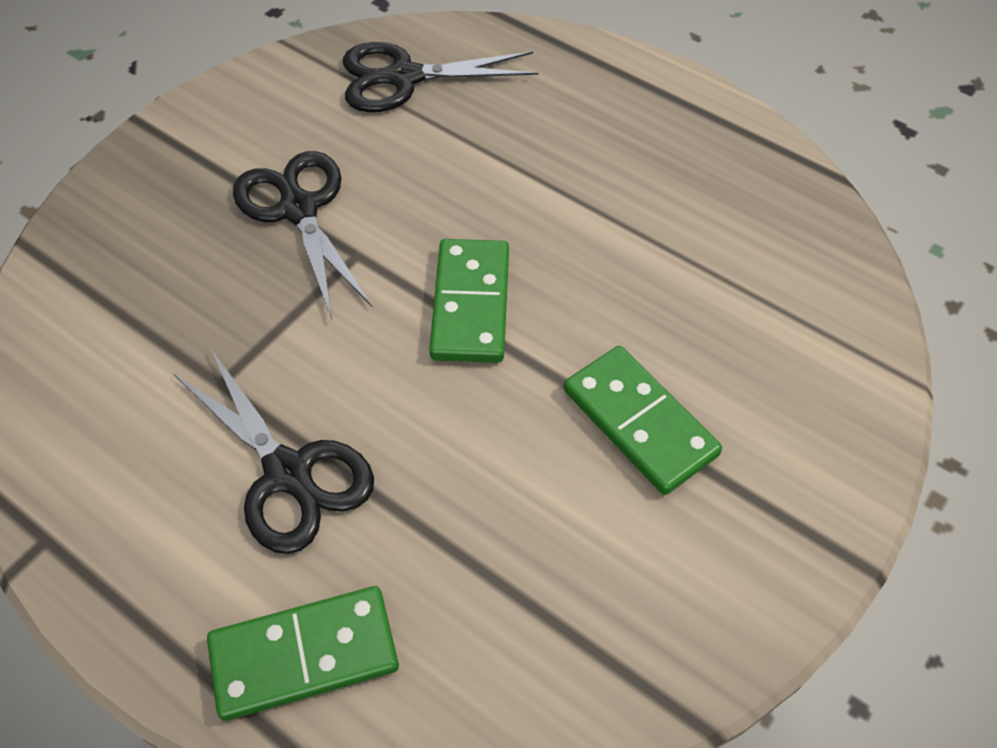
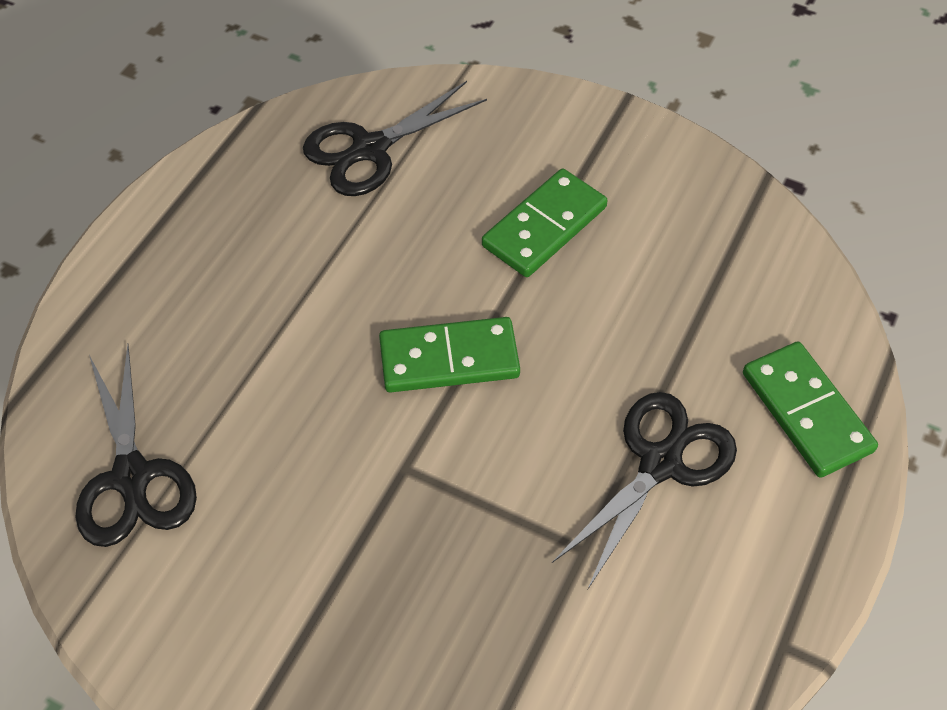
camera: 100 degrees left, 0 degrees up
(299, 209) = (352, 536): black scissors -> black scissors (370, 149)

